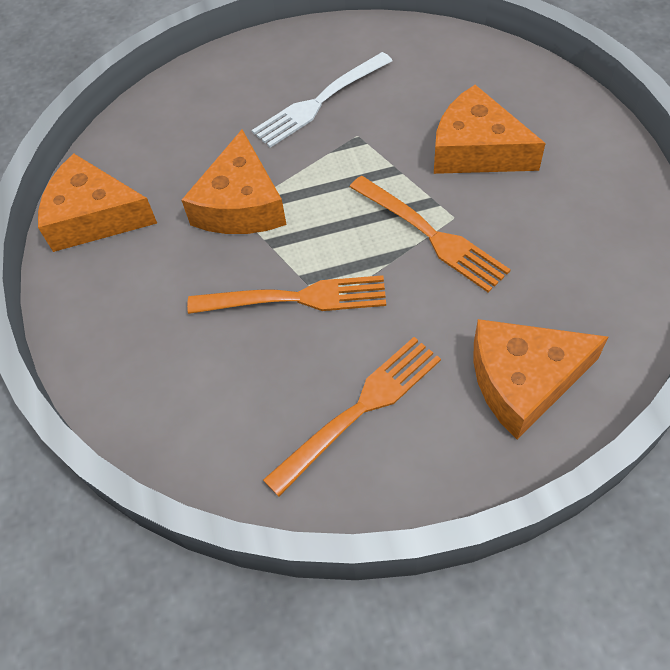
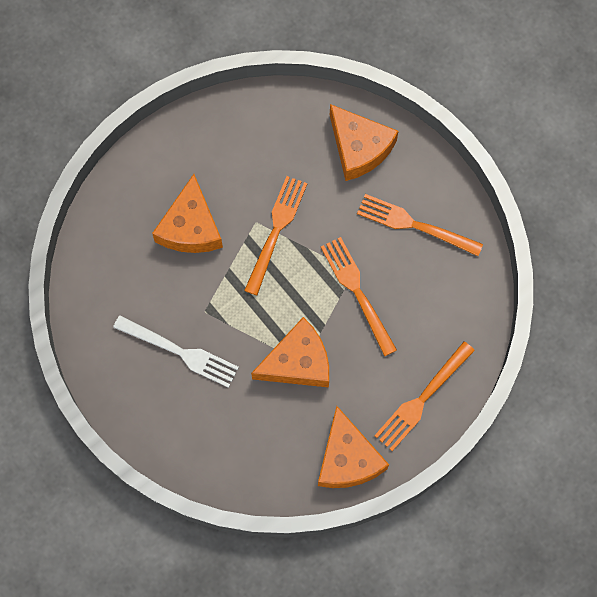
camera: 120 degrees left, 15 degrees up
(107, 322) = (422, 399): none -> orange fork

